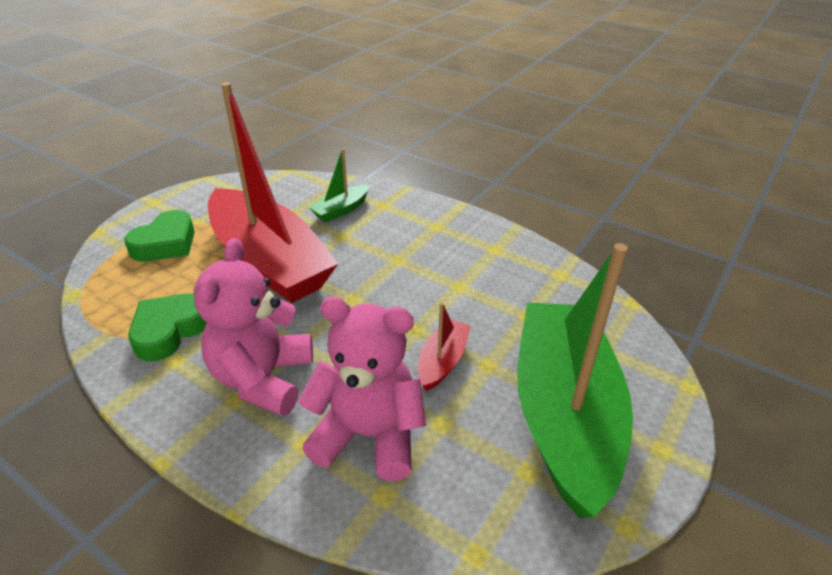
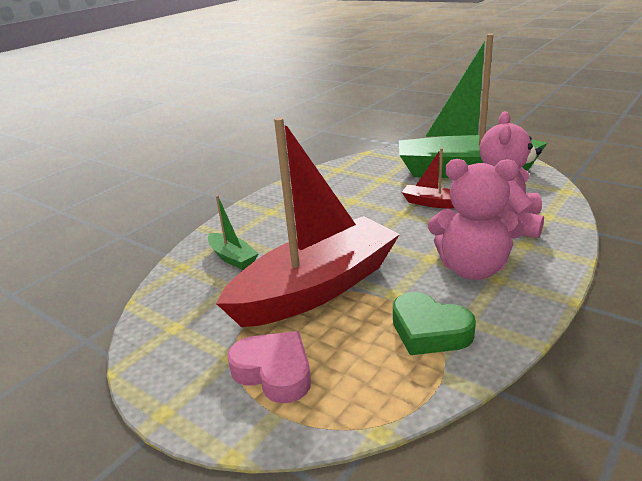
camera: 85 degrees left, 10 degrees down
(166, 243) = (274, 372): green heart -> pink heart

